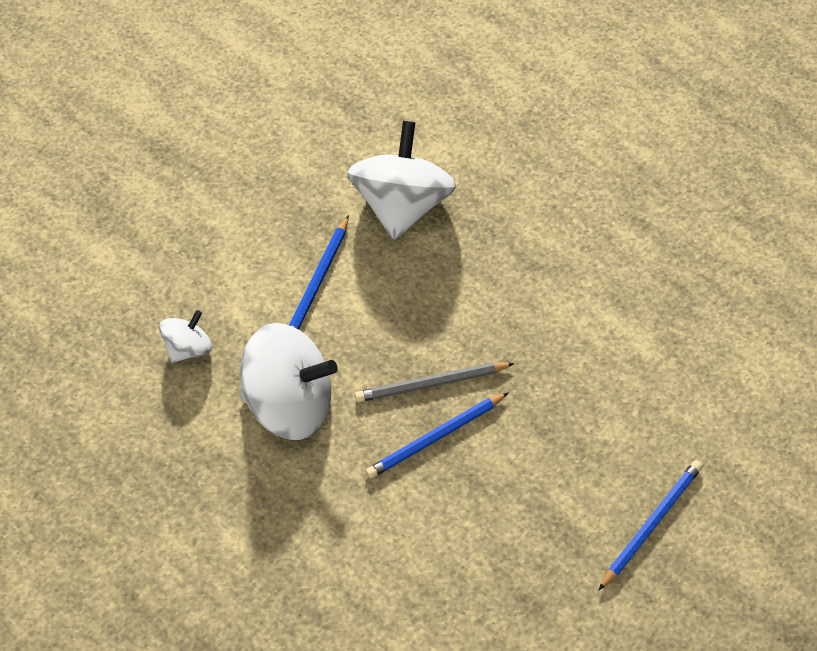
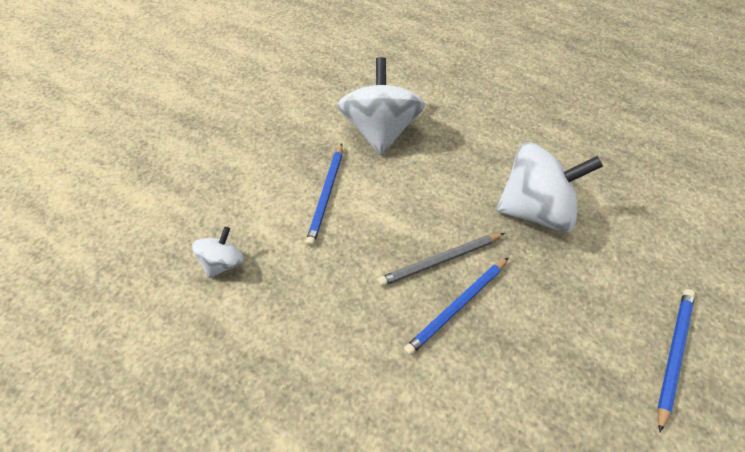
camera: 10 degrees left, 5 degrees down
(290, 400) = (321, 295): white spinning top -> white spinning top (534, 209)

